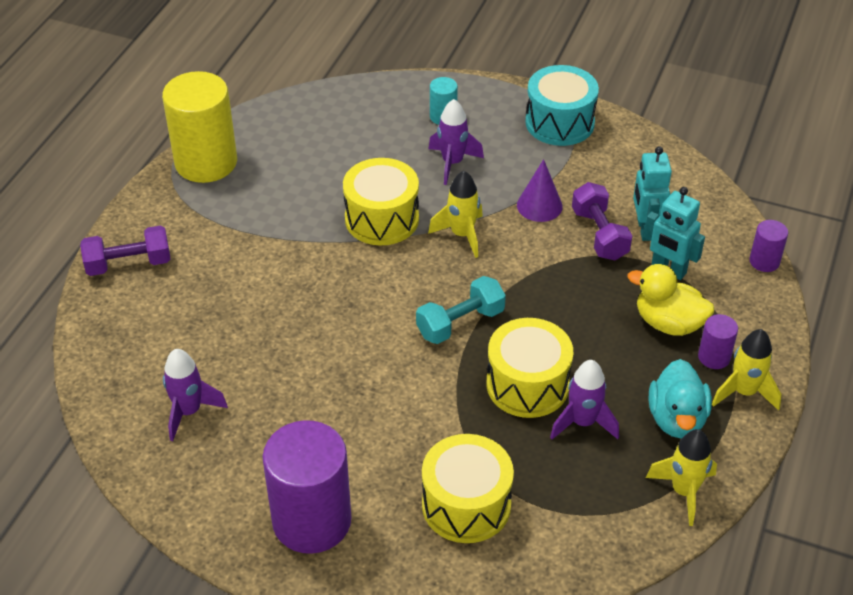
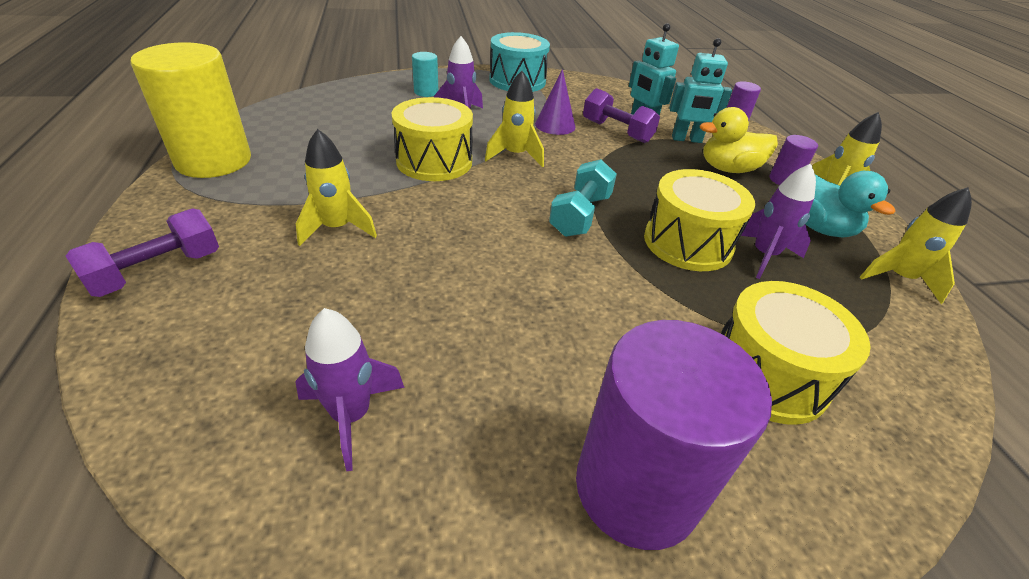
camera: 35 degrees left, 5 degrees down
(259, 267) = (337, 228): none -> yellow rocket

